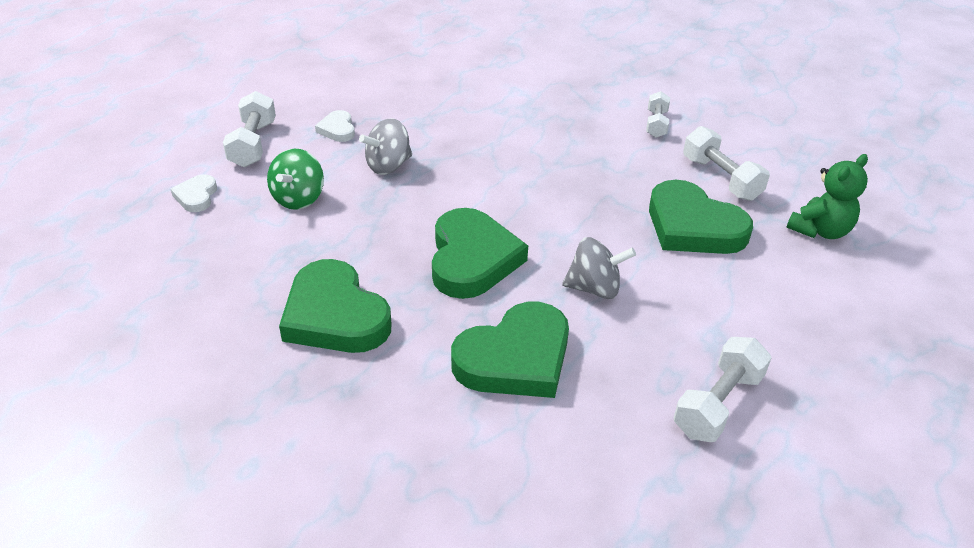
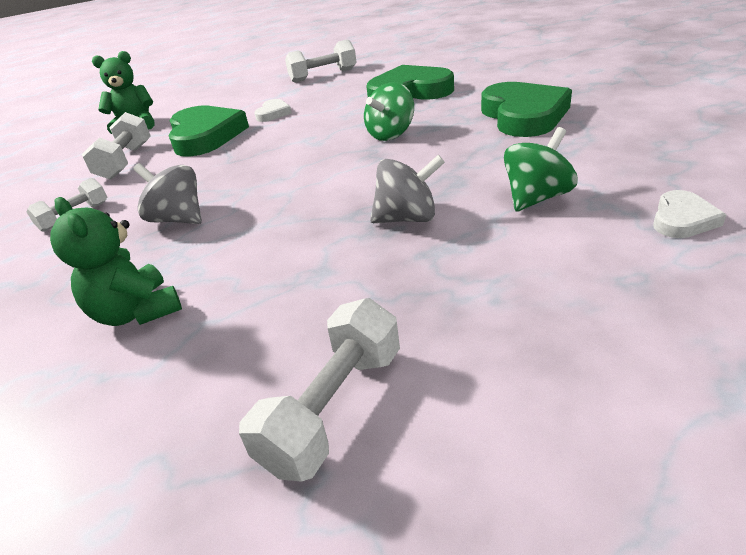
camera: 145 degrees left, 5 degrees down
(253, 144) = (599, 287): white dumbbell -> white dumbbell (334, 407)
(337, 129) = (448, 286): white heart -> white heart (273, 113)
(472, 259) = (391, 134): green heart -> green spinning top
(503, 87) = (137, 312): none -> green teddy bear
(594, 288) = (323, 114): grey spinning top -> grey spinning top (178, 219)

